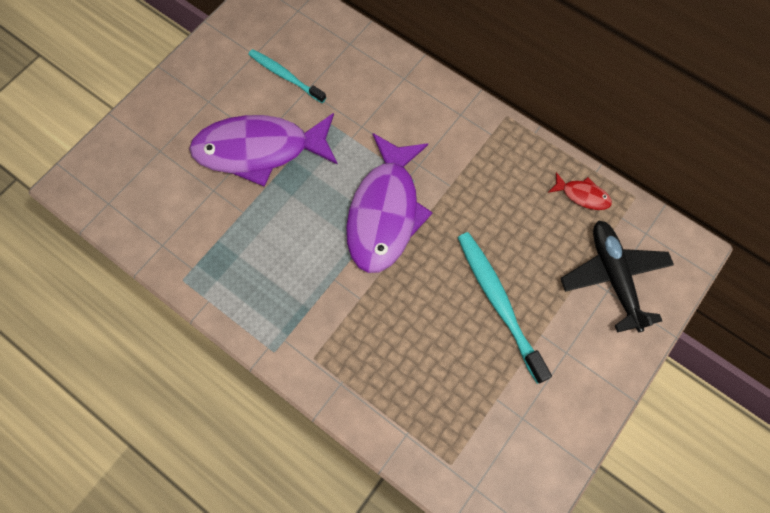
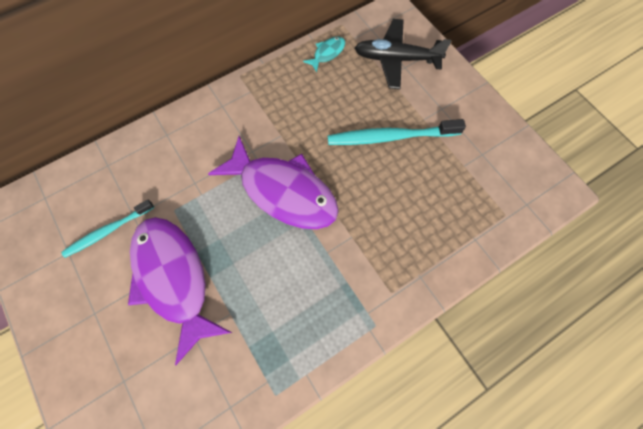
camera: 70 degrees left, 0 degrees up
(259, 150) = (173, 278): purple fish -> purple fish turned 135 degrees clockwise
(582, 195) = (327, 53): red fish -> turquoise fish

